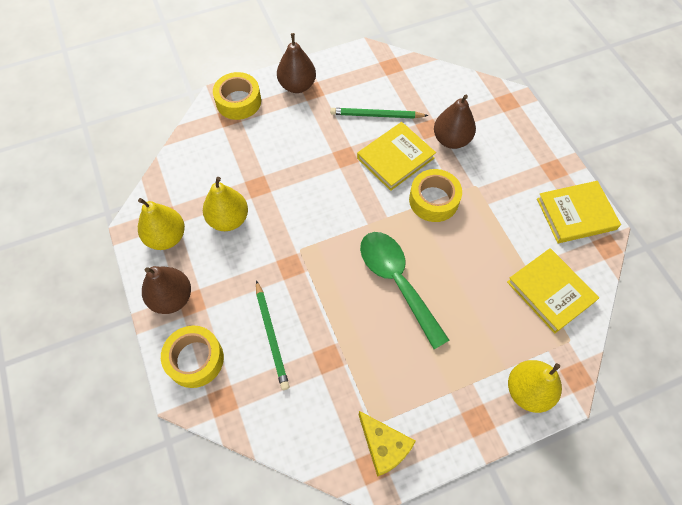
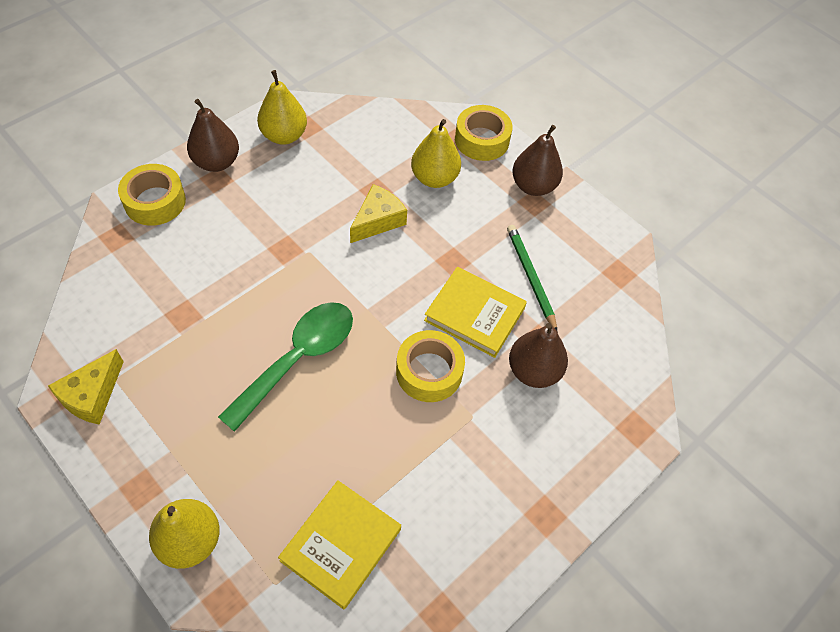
camera: 65 degrees right, 5 degrees down
(228, 219) = (324, 178): yellow pear -> yellow pear (434, 178)
(272, 336) = (197, 257): green pencil -> none
(288, 193) = (378, 220): none -> yellow cheese
(576, 214) = (479, 559): yellow book -> none

